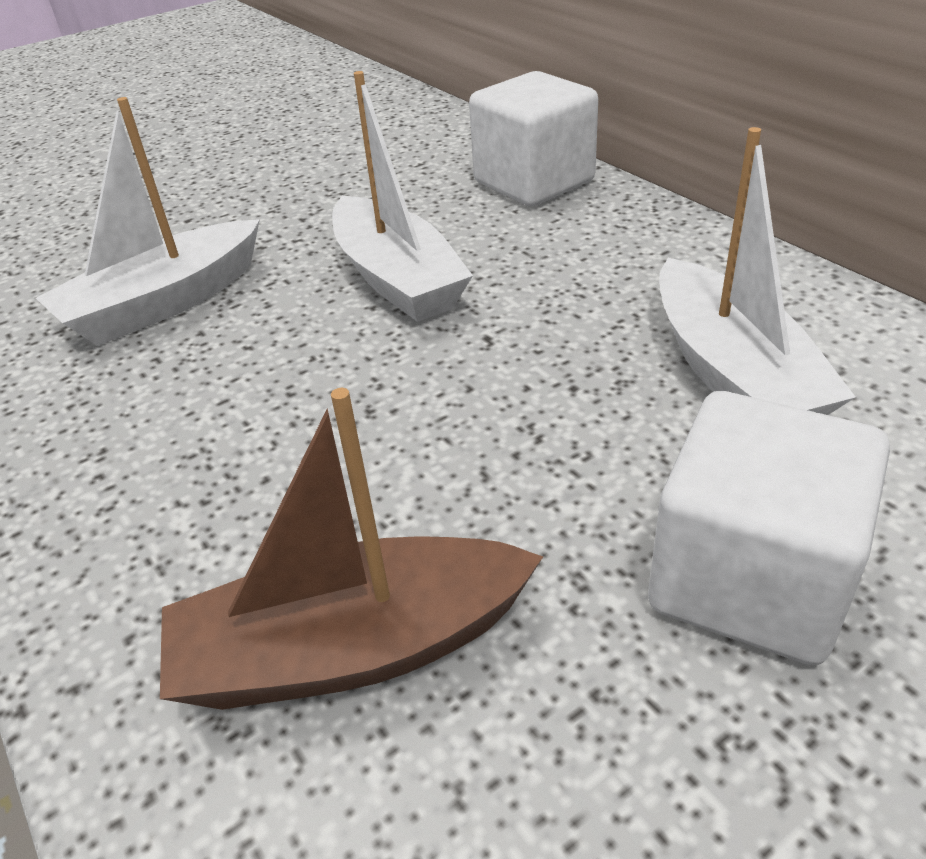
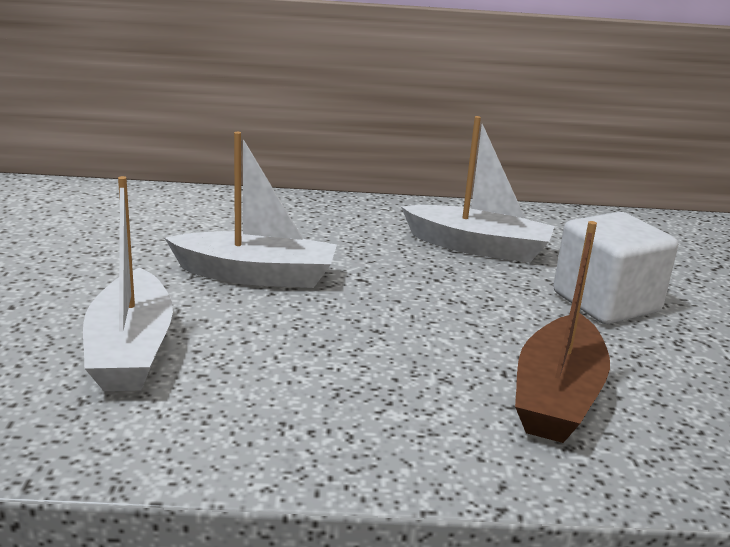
camera: 60 degrees left, 15 degrees down
(534, 182) = (224, 206): white cube -> none

